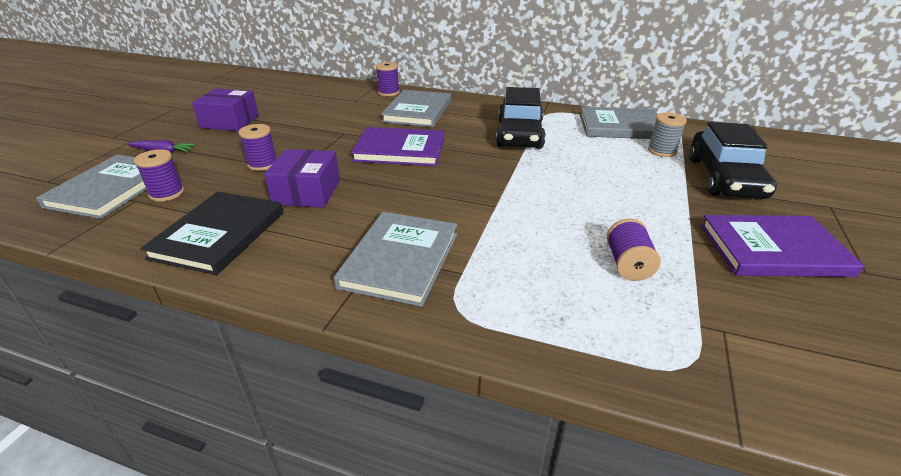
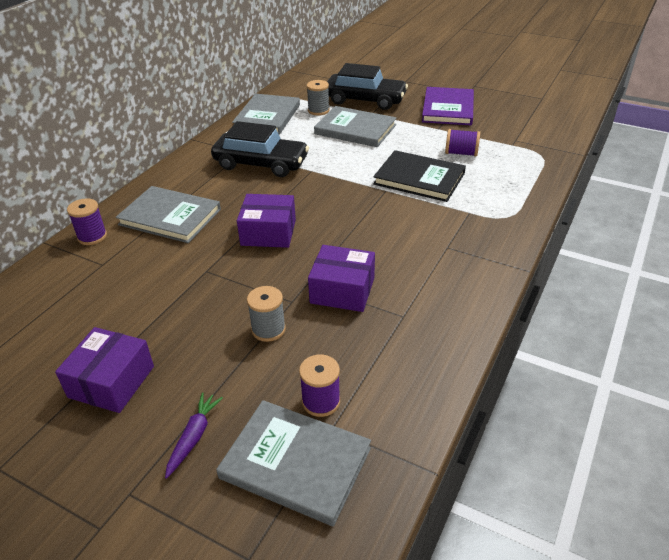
camera: 80 degrees left, 5 degrees up
(219, 234) = (412, 341): black book -> black book (419, 179)
(263, 164) = (268, 329): purple spool -> grey spool
(400, 150) = (268, 232): purple book -> purple box
(400, 260) = (454, 237): grey book -> grey book (355, 129)

